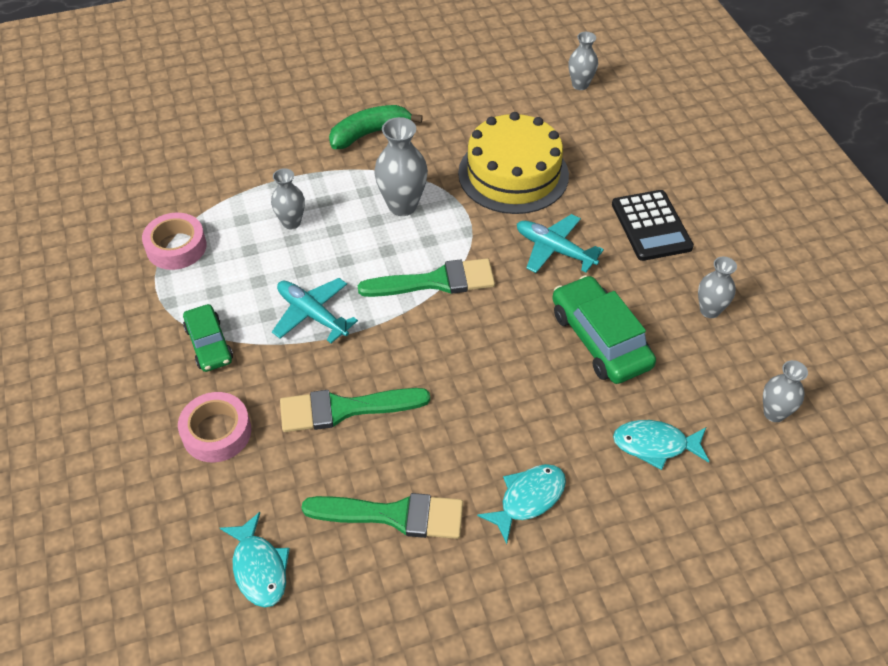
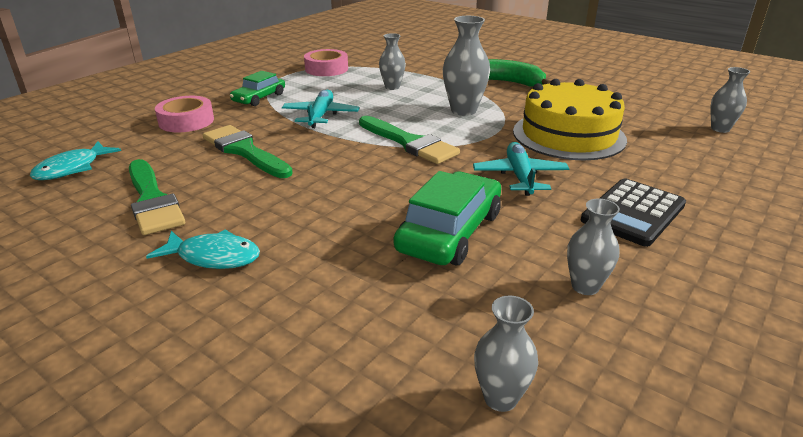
camera: 55 degrees right, 20 degrees down
(655, 445) = (350, 312): turquoise fish -> none

